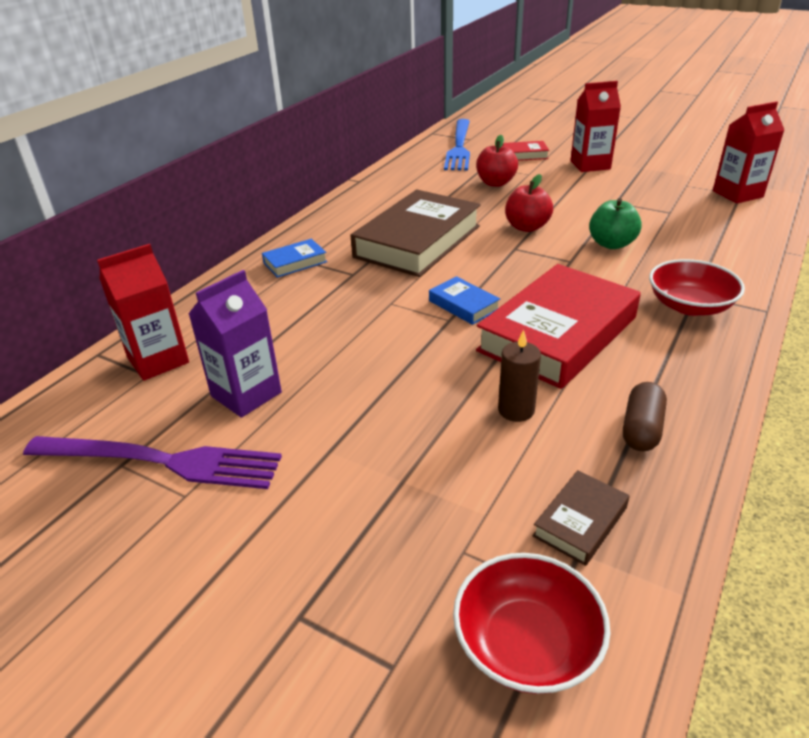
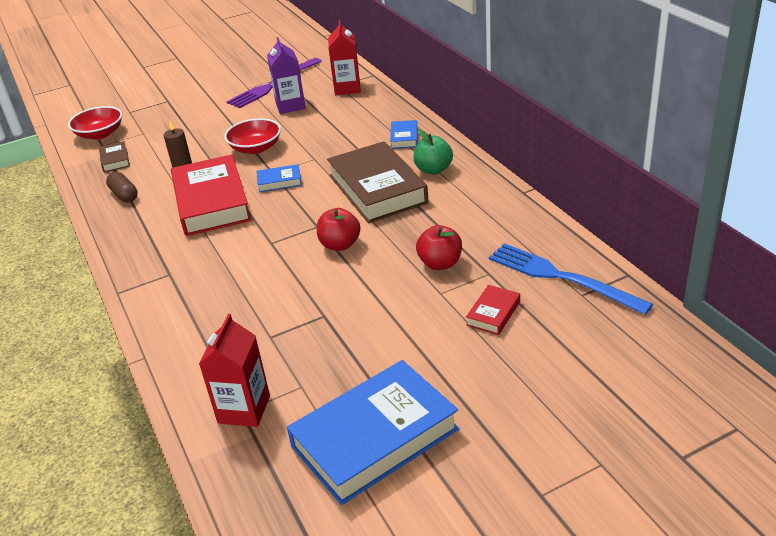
camera: 125 degrees right, 0 degrees up
(590, 165) = (419, 347): red carton -> none
(611, 244) = (266, 273): green apple -> green apple (433, 170)
(677, 155) = (375, 438): none -> blue book
(689, 306) = (164, 264): red bowl -> red bowl (255, 148)

